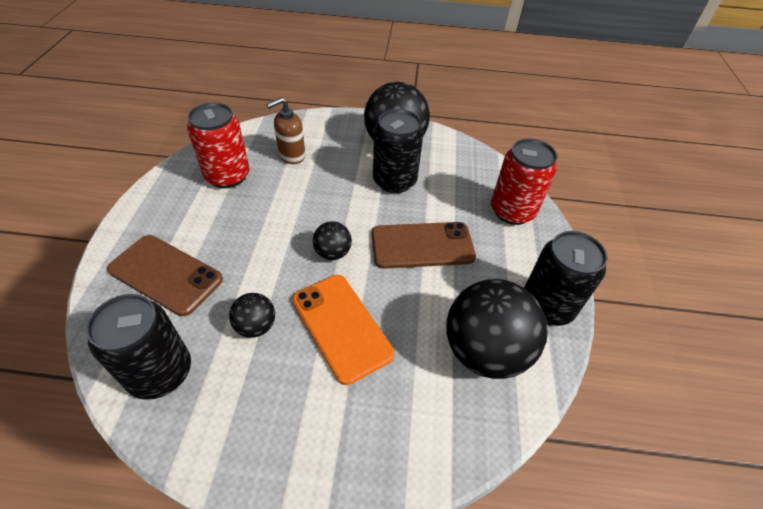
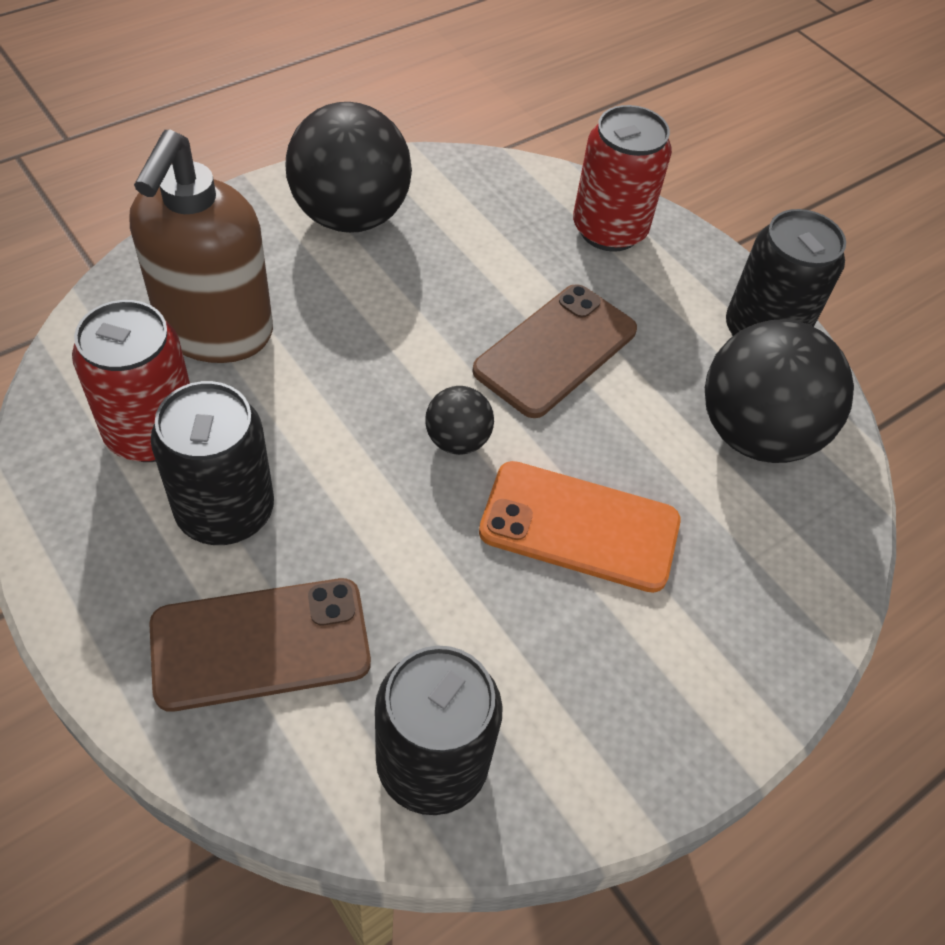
camera: 45 degrees left, 5 degrees up
(256, 326) = (478, 609): black ball -> none
(291, 156) = (215, 331): brown soap dispenser -> brown soap dispenser, size x1.84
(394, 181) = (418, 278): black can -> black can (225, 511)

